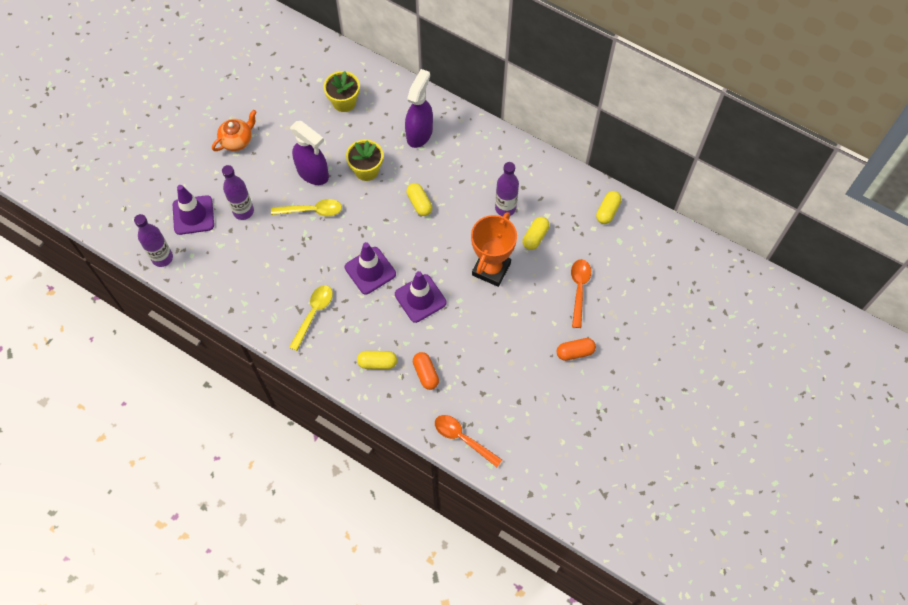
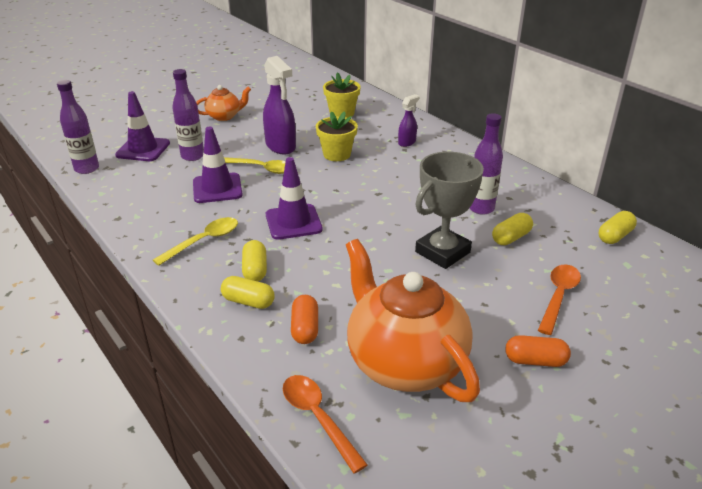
camera: 20 degrees right, 30 degrees down
(419, 133) = (407, 142): purple spray bottle -> purple spray bottle, size x0.54
(419, 203) = (380, 186): yellow capsule -> yellow capsule (255, 270)
(420, 298) = (339, 257): purple traffic cone -> purple traffic cone (217, 188)
(491, 269) = (442, 252): orange trophy -> grey trophy
(497, 380) = (404, 362): none -> orange teapot

